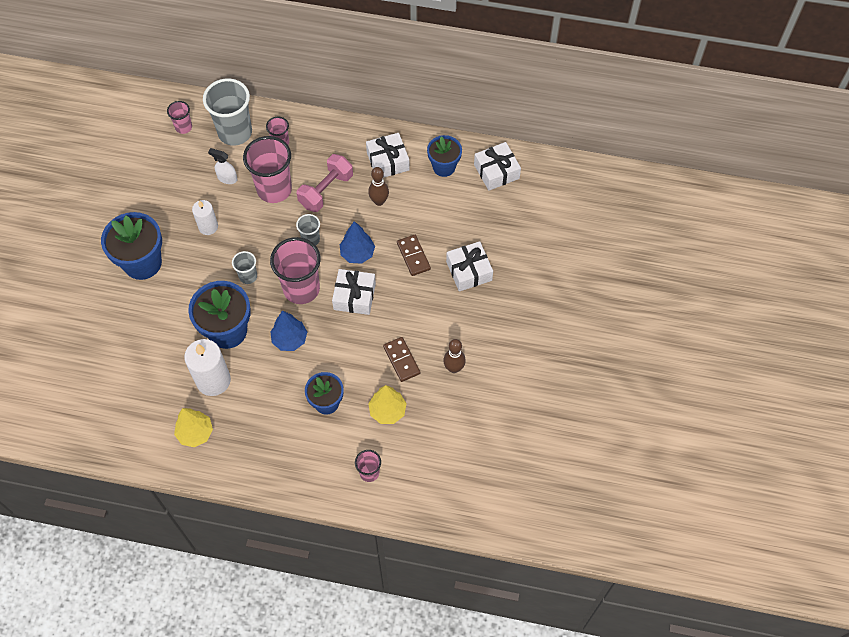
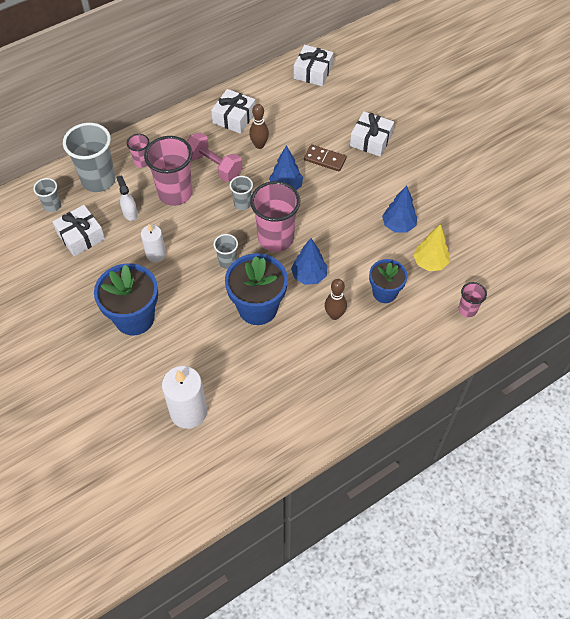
camera: 45 degrees left, 5 degrees down
(183, 127) = (52, 206): pink cup -> grey cup
(195, 433) = (321, 393): yellow tree -> none
(213, 380) = (289, 348): white candle -> white candle (188, 412)
(227, 178) = (130, 213): white spray bottle -> white spray bottle turned 90 degrees clockwise
(326, 190) = (214, 166): pink dumbbell -> pink dumbbell turned 45 degrees counterclockwise
(354, 296) = (318, 213): white gift -> white gift (81, 236)
(401, 360) = (398, 225): brown domino -> blue tree
(444, 167) = (276, 94): blue flower pot -> none
(454, 368) = (436, 202): brown bowling pin -> brown bowling pin (334, 315)

